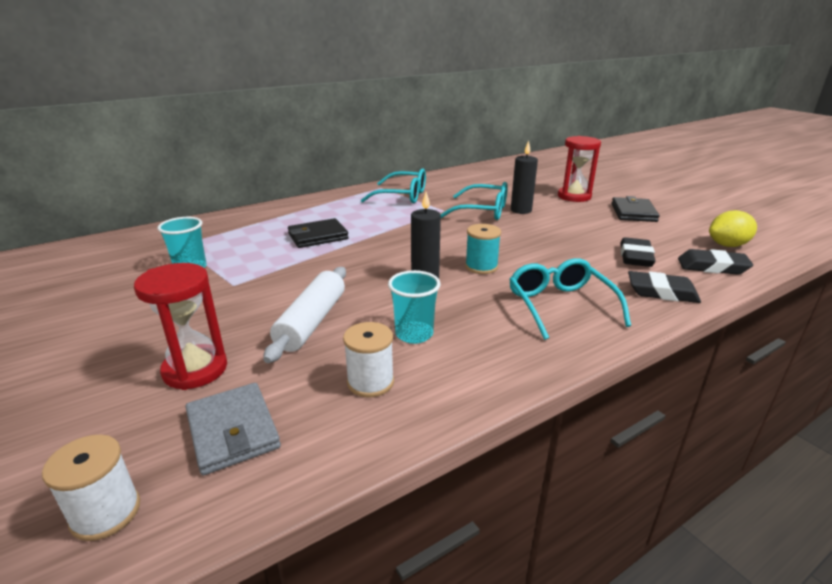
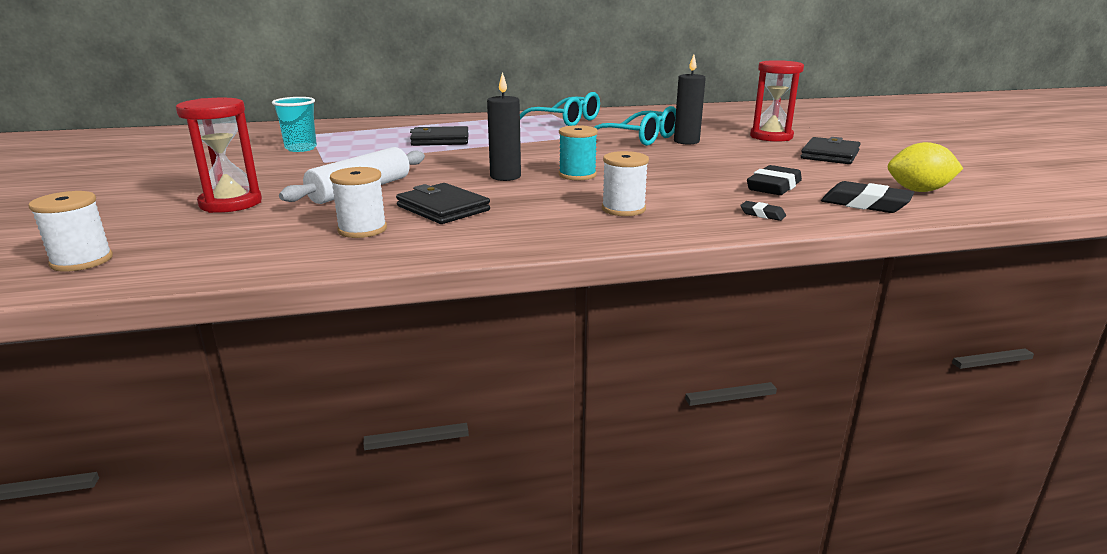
camera: 20 degrees right, 5 degrees down
(233, 431) = (217, 238): grey wallet -> none
(414, 334) = (443, 208): turquoise cup -> black wallet
(560, 305) = (623, 209): turquoise glasses -> white spool
(661, 292) = (762, 214): black eraser -> black eraser, size x0.51

